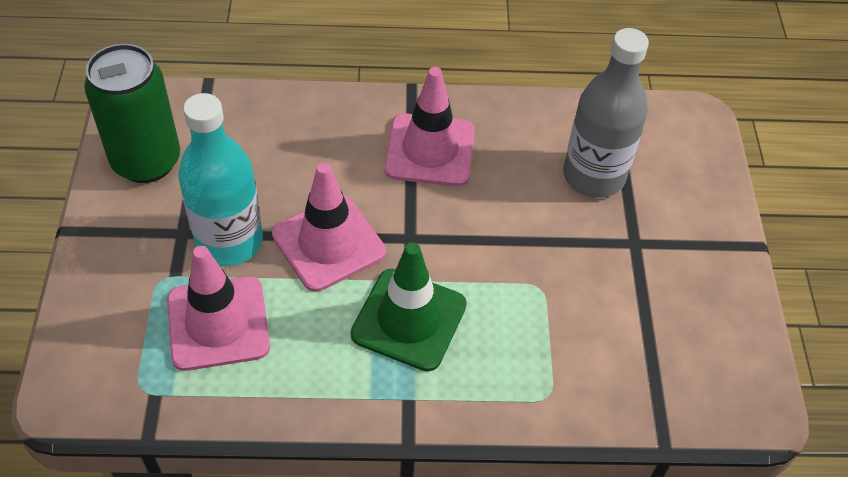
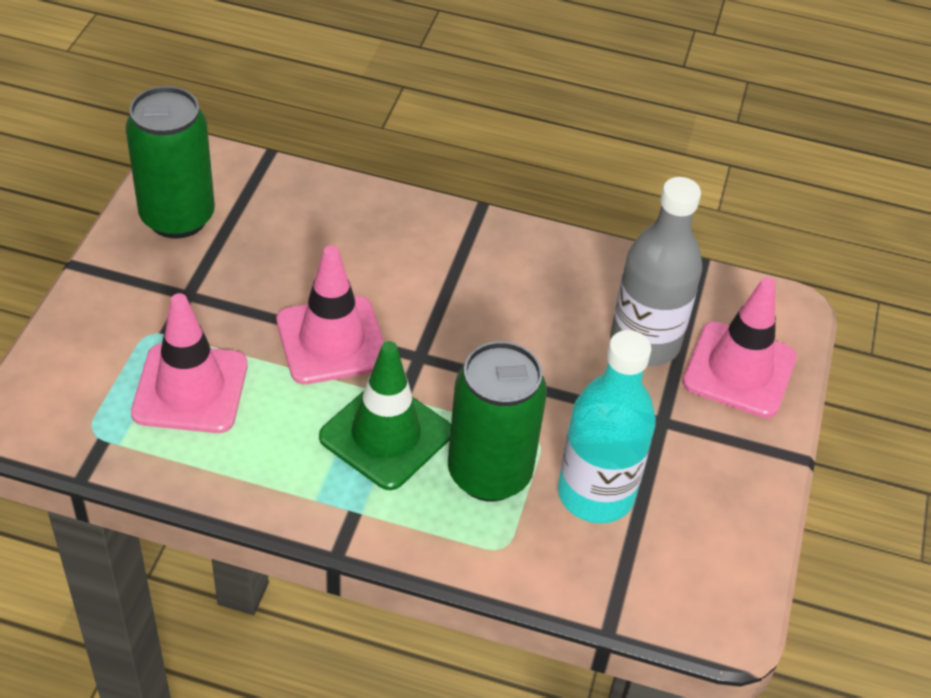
camera: 15 degrees right, 5 degrees down
(229, 241) = (231, 314): turquoise bottle -> turquoise bottle (595, 494)
(430, 150) = (475, 274): pink traffic cone -> pink traffic cone (739, 370)
(511, 331) = (489, 473): none -> green can

